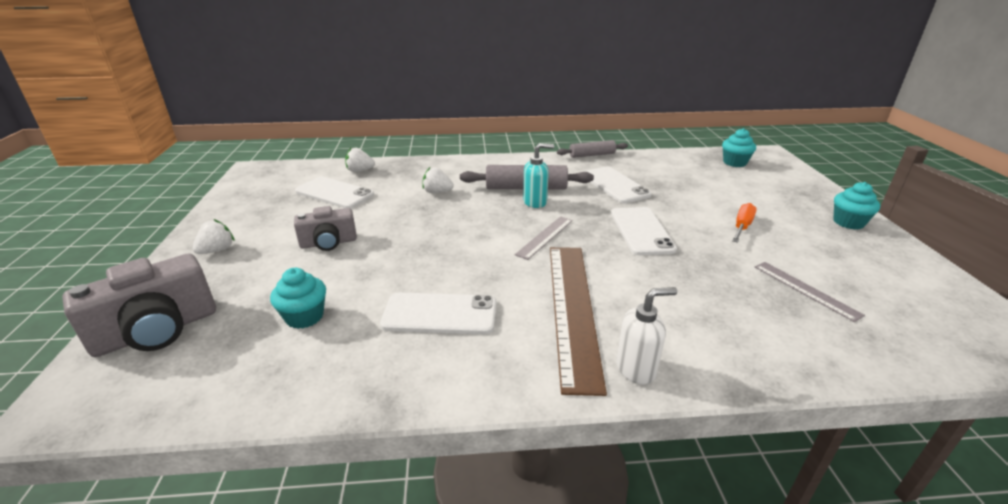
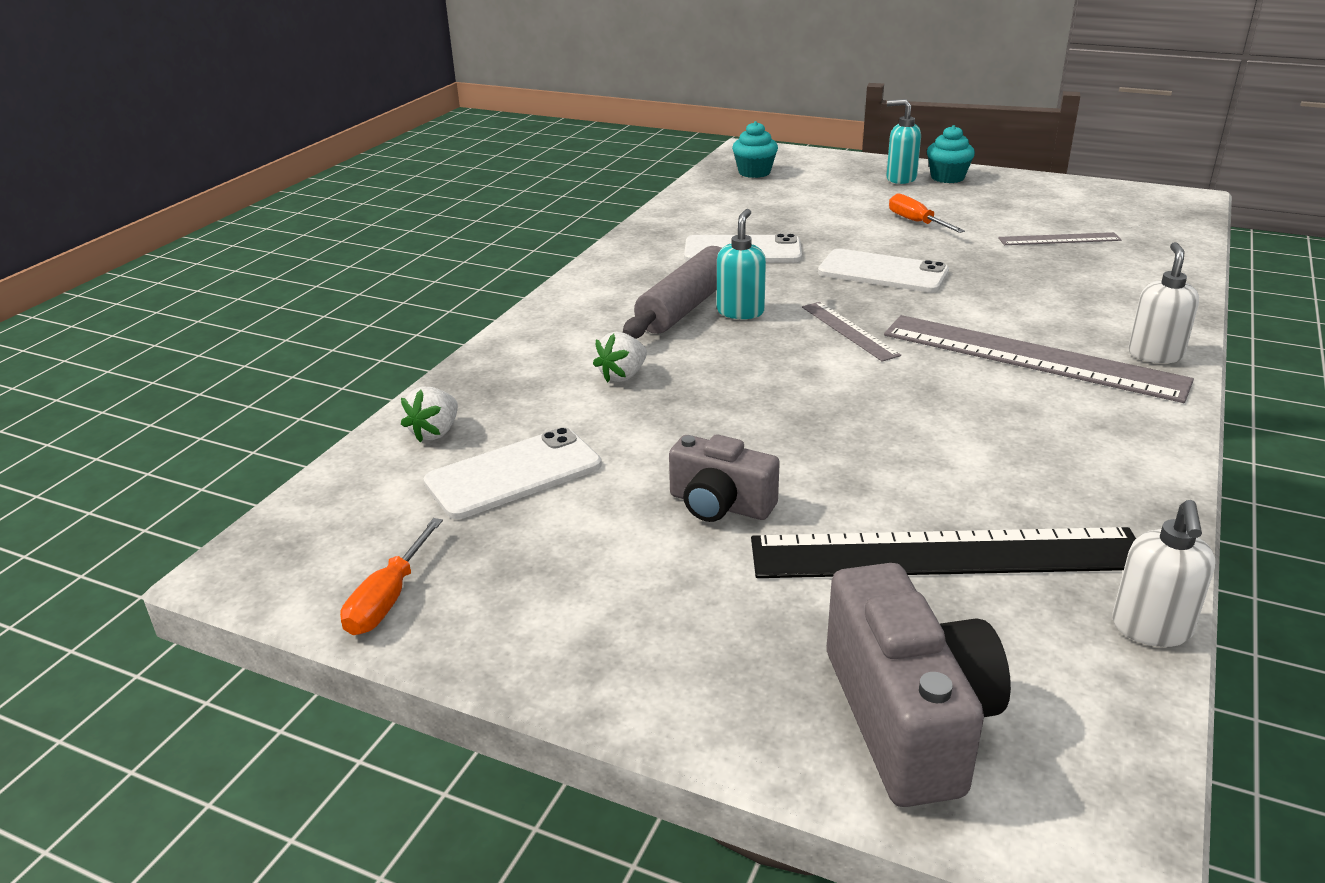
camera: 60 degrees left, 0 degrees up
(217, 250) = (642, 637): white strawberry -> none
(237, 196) = (389, 598): none -> orange screwdriver
(241, 409) = (1151, 629): none -> white soap dispenser
(304, 317) = (946, 553): turquoise cupcake -> black ruler
(328, 243) = (720, 505): grey camera -> grey camera turned 105 degrees clockwise
(440, 314) = (997, 442): white phone -> none
(572, 309) = (1031, 357): brown ruler -> grey ruler
(592, 155) = (626, 236): grey rolling pin -> none
(812, 206) = (900, 179): none -> turquoise soap dispenser

